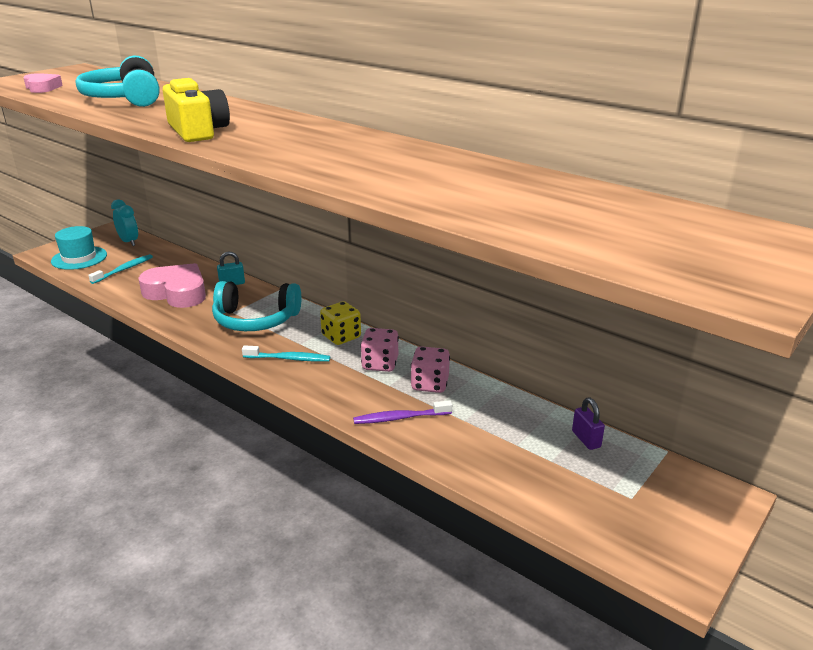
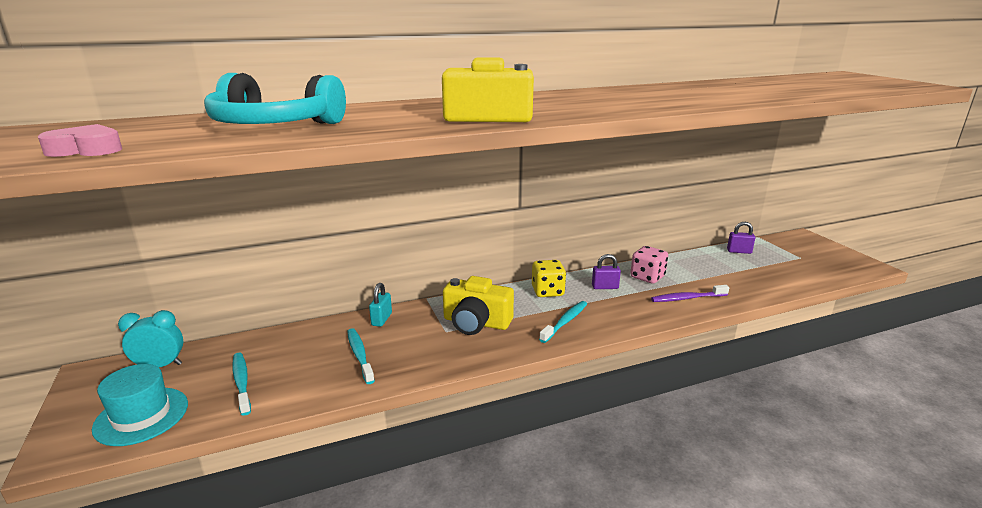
camera: 60 degrees left, 5 degrees down
(177, 292) = (359, 355): pink heart -> turquoise toothbrush
(255, 320) = (476, 322): turquoise headphones -> yellow camera
(380, 364) = (605, 287): pink dice -> purple padlock
(400, 418) = (687, 298): purple toothbrush -> purple toothbrush turned 60 degrees clockwise

